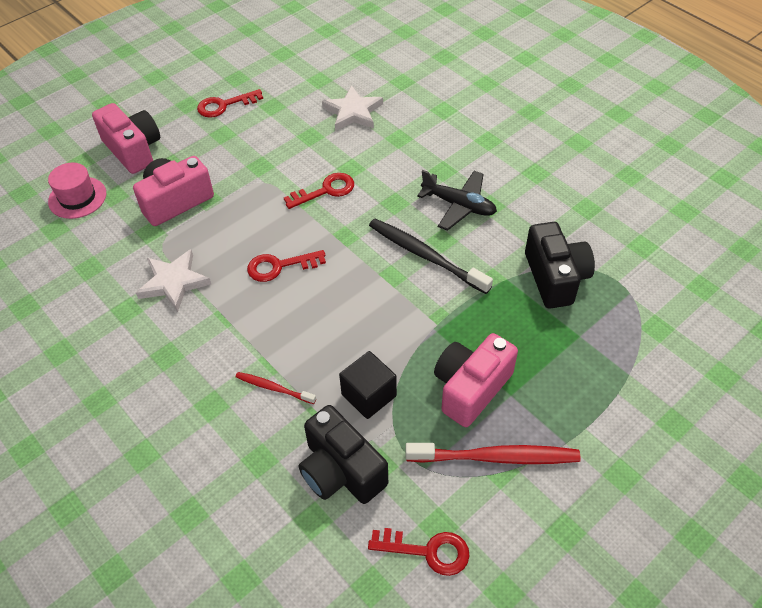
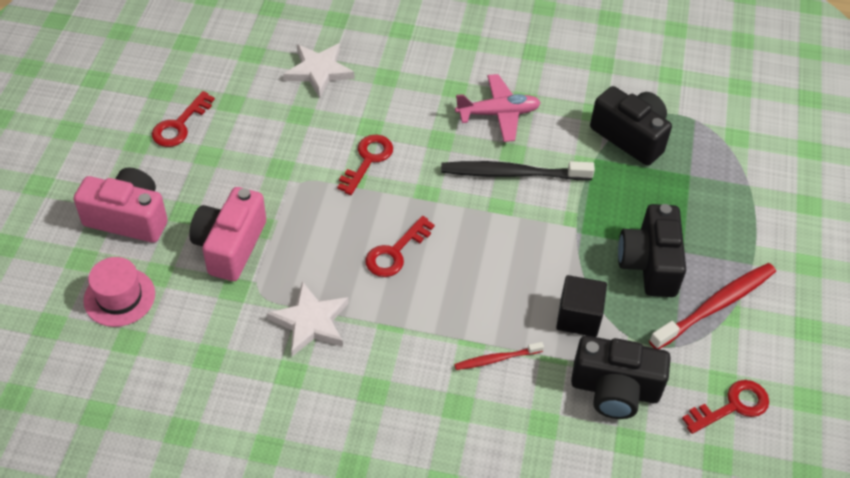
camera: 40 degrees left, 0 degrees up
(459, 205) = (498, 114): black plane -> pink plane
(471, 388) = (649, 264): pink camera -> black camera

